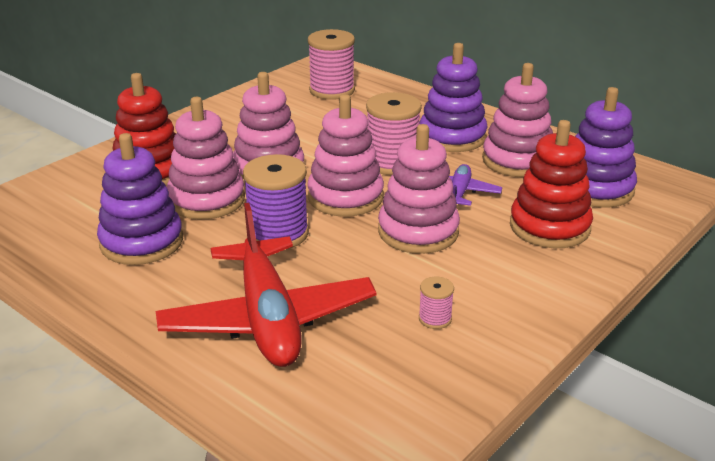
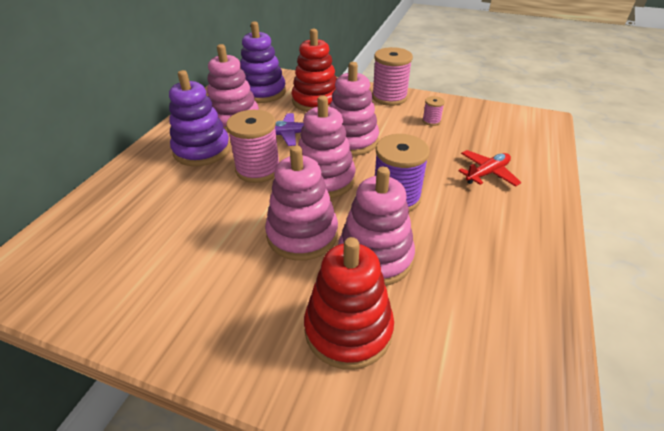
camera: 110 degrees left, 10 degrees up
(141, 242) = (467, 272): purple stacking toy -> none
(268, 319) = (487, 173): red plane -> red plane, size x0.48
(332, 90) = (95, 245): pink spool -> pink spool (389, 97)

